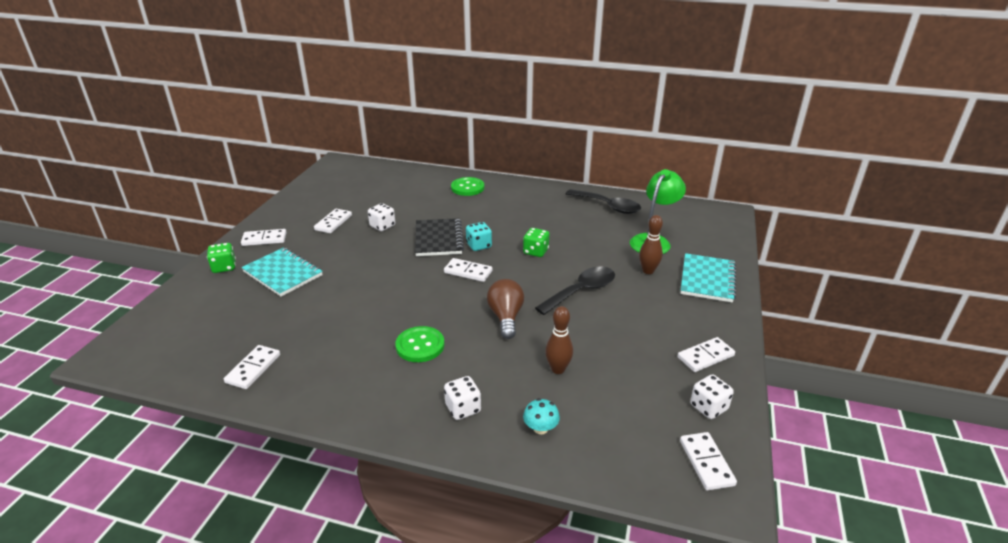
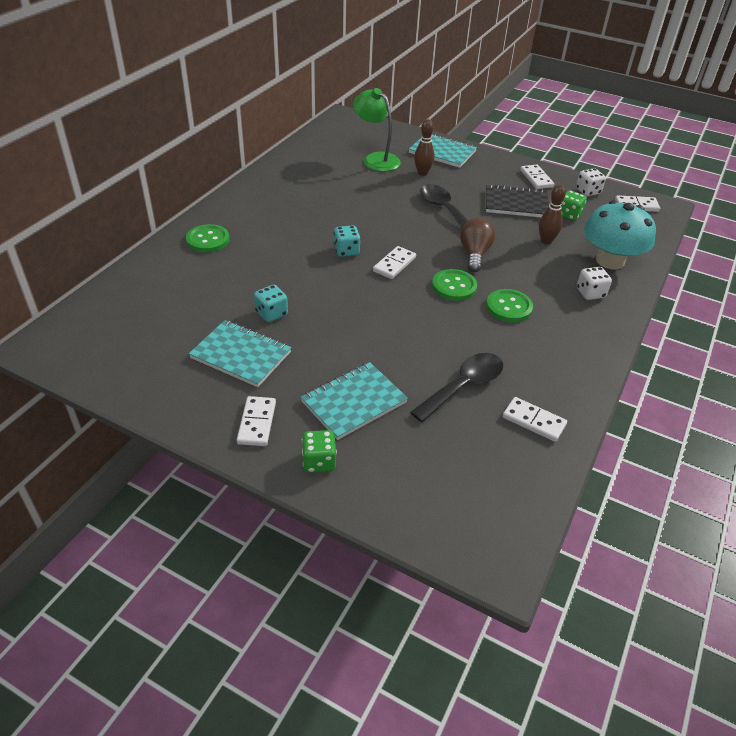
camera: 80 degrees left, 10 degrees up
(333, 222) = (241, 355): white domino -> turquoise notebook
(382, 226) = (271, 313): white dice -> turquoise dice
(438, 239) = (321, 275): black notebook -> black notebook (516, 204)
(445, 308) = (454, 286): none -> green button
(506, 317) = (474, 254): brown light bulb -> brown light bulb turned 90 degrees clockwise
(535, 252) = (371, 220): green dice -> green dice (569, 215)
(540, 428) = (610, 261): turquoise mushroom -> turquoise mushroom, size x2.49
(608, 206) = (302, 165): black spoon -> black spoon (464, 386)

